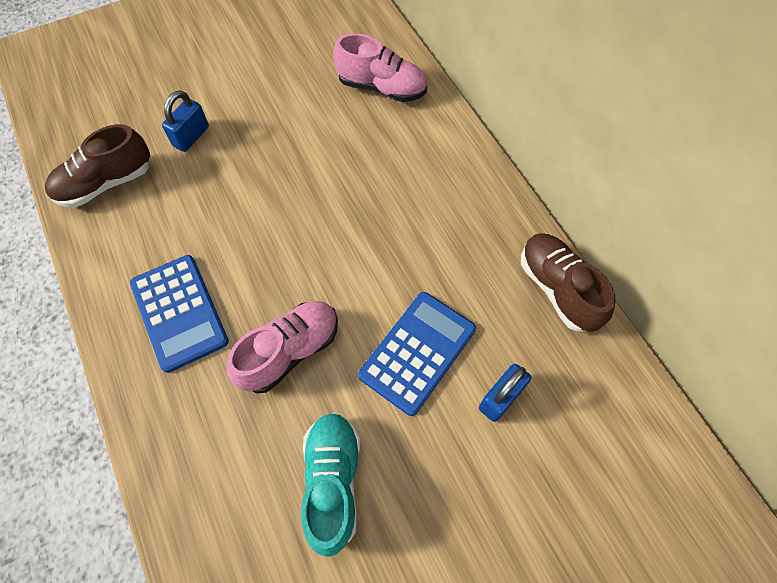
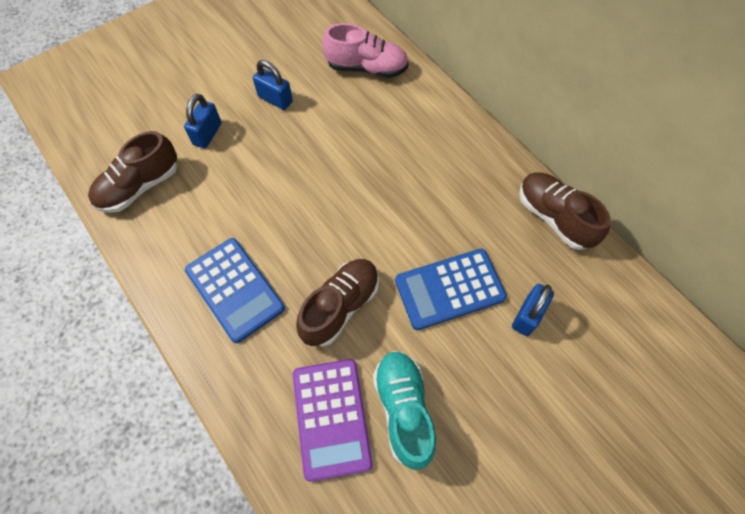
camera: 10 degrees left, 0 degrees up
(250, 476) = (331, 418): none -> purple calculator
(273, 109) = (275, 99): none -> blue padlock
(290, 351) = (340, 306): pink shoe -> brown shoe
(417, 352) = (449, 289): blue calculator -> blue calculator turned 135 degrees counterclockwise

